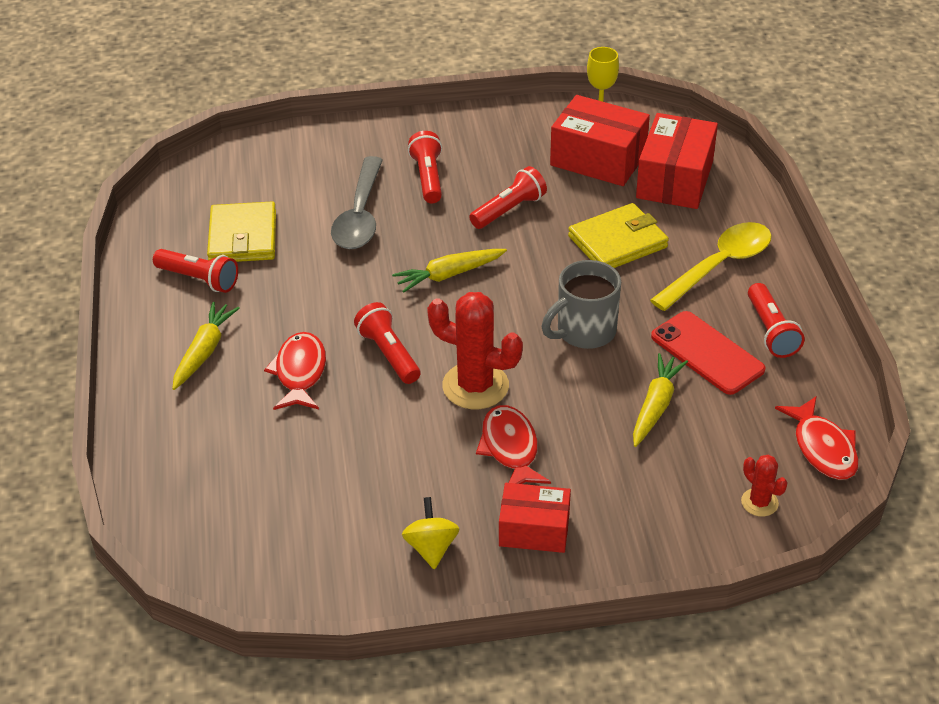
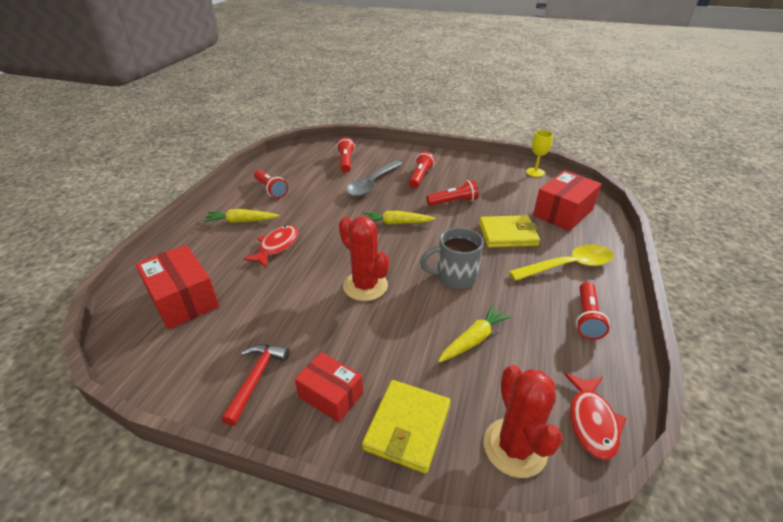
camera: 25 degrees right, 5 degrees down
(204, 351) = (241, 221): yellow carrot -> yellow carrot turned 135 degrees counterclockwise
(242, 237) = (308, 178): yellow wallet -> yellow wallet (407, 427)
(388, 354) = (331, 252): red flashlight -> red flashlight (346, 162)
(431, 547) = (256, 378): yellow spinning top -> red hammer
(510, 448) = (357, 332): red fish -> none
(598, 159) = (521, 191): red box -> red box (183, 299)
(707, 353) = (531, 317): red phone -> none
(759, 502) = (515, 447): red cactus -> red cactus, size x1.95

